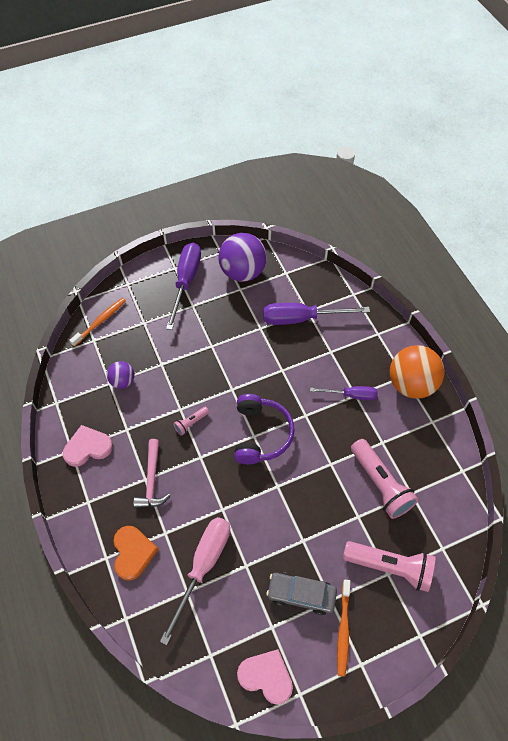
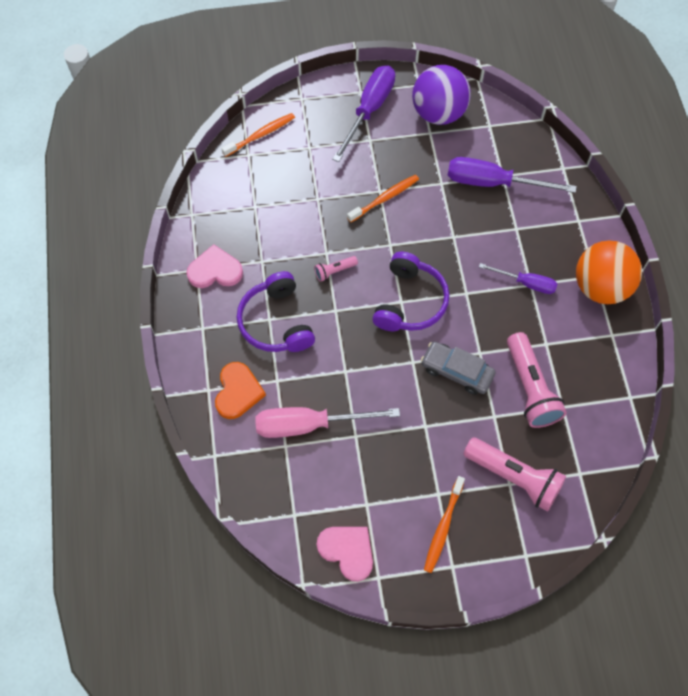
camera: 15 degrees right, 5 degrees up
(122, 381) = (270, 207): purple ball -> none
(152, 480) = (276, 322): pink hammer -> purple headphones
(203, 566) = (309, 424): pink screwdriver -> pink screwdriver turned 135 degrees counterclockwise
(217, 351) = (384, 198): none -> orange toothbrush
(301, 594) = (407, 480): grey car -> grey car (457, 371)

